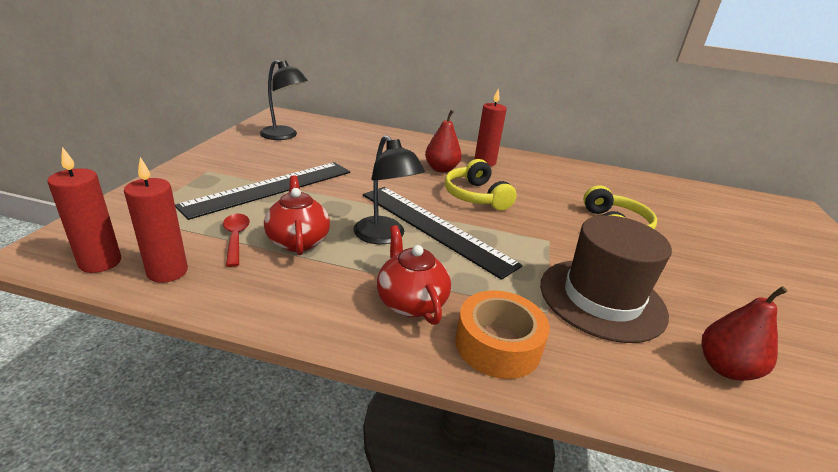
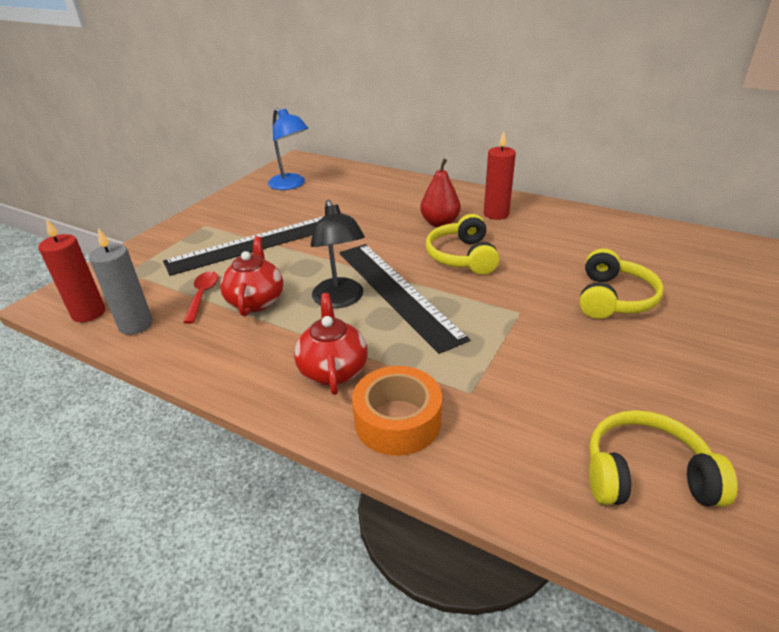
camera: 20 degrees right, 5 degrees up
(167, 272) = (136, 325): red candle -> grey candle
(284, 136) = (291, 185): black lamp -> blue lamp
(602, 298) = (542, 383): brown hat -> none
(725, 368) = (646, 475): red pear -> yellow headphones

